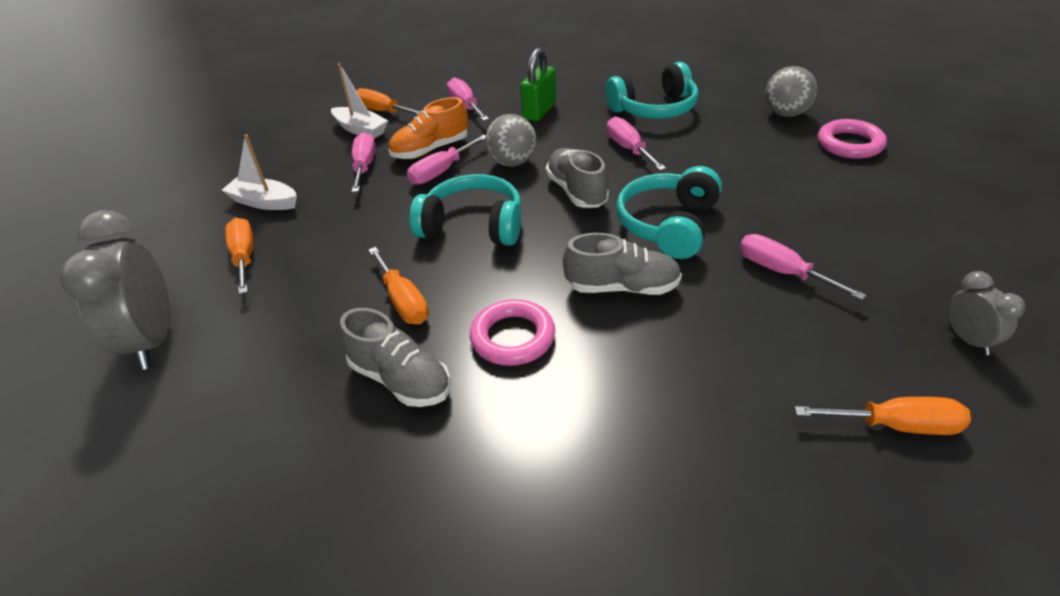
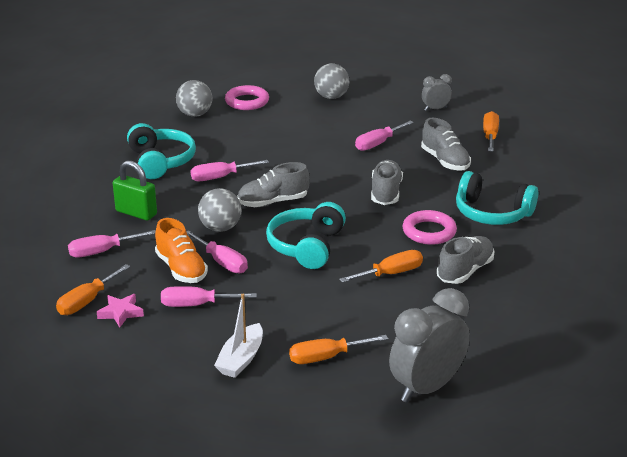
camera: 90 degrees left, 10 degrees down
(153, 340) = (427, 387): grey clock -> grey clock turned 150 degrees clockwise
(360, 129) = (121, 313): white boat -> pink star
(669, 225) = (324, 172): turquoise headphones -> turquoise headphones (492, 213)
(753, 355) = (445, 161): none -> grey shoe
(923, 214) = (331, 97): none -> grey ball

